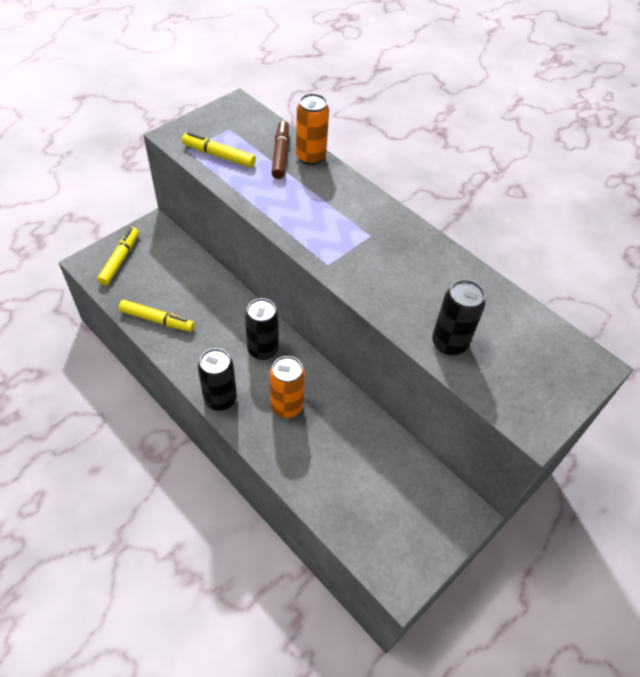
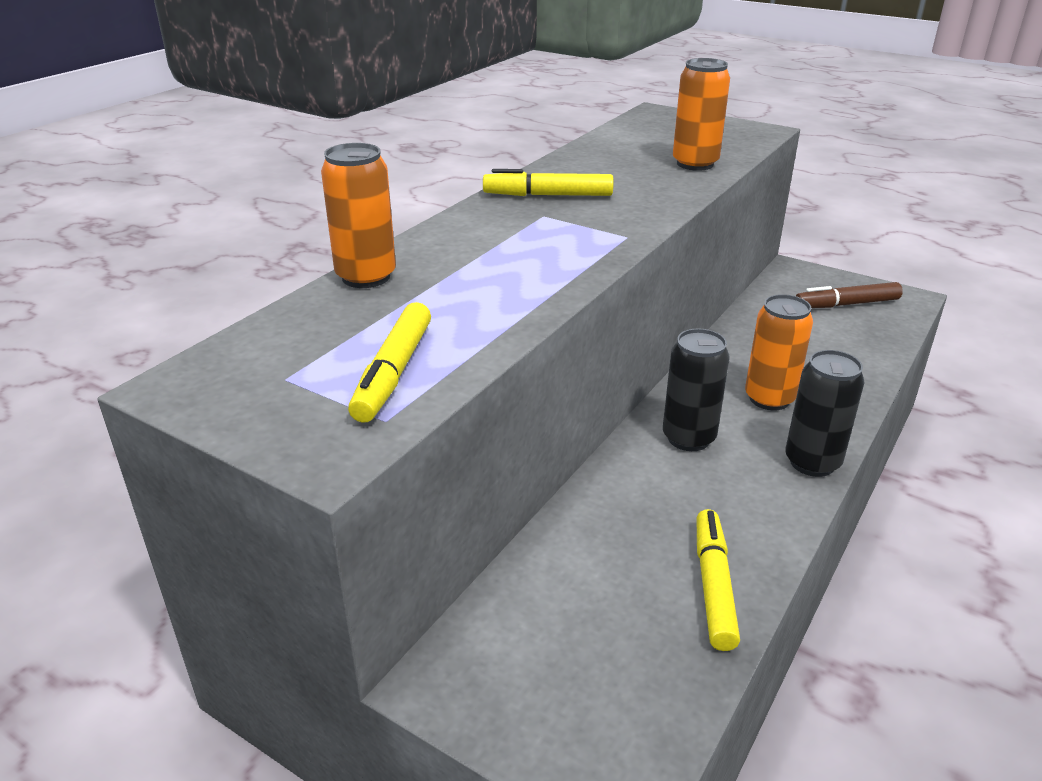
camera: 100 degrees left, 20 degrees down
(120, 260) = (581, 715): yellow marker -> yellow marker (548, 195)
(280, 155) = (367, 305): brown marker -> brown marker (847, 304)
(449, 343) = (695, 164): black can -> orange can

